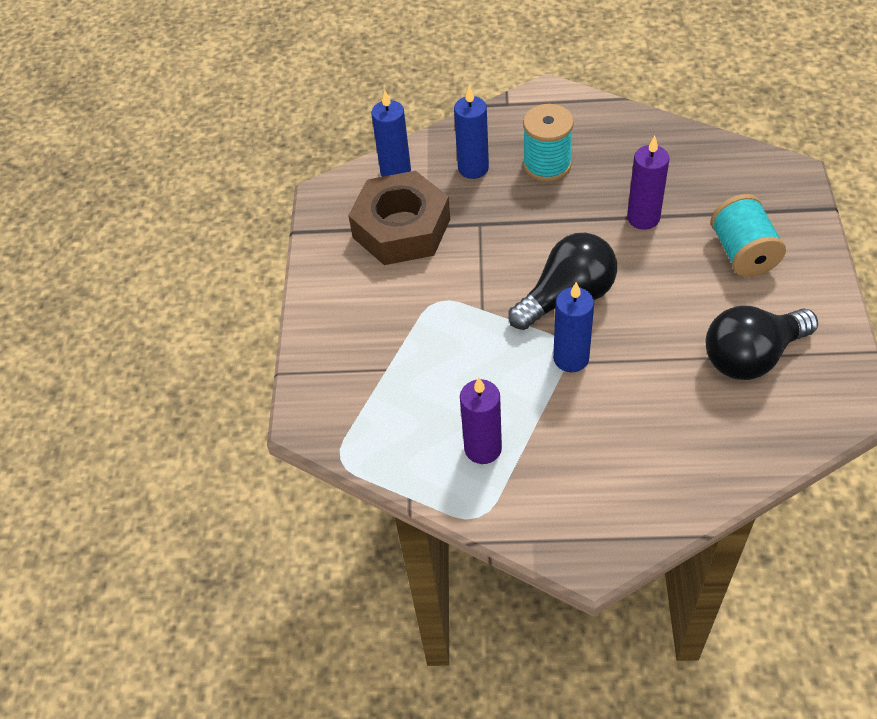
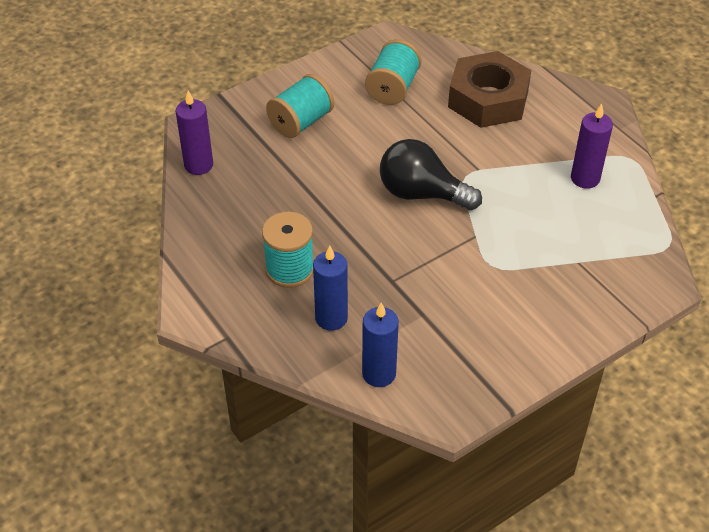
camera: 130 degrees left, 5 degrees down
(401, 228) = (440, 330): brown nut -> brown nut (488, 99)
(571, 358) = (473, 168): blue candle -> none
(643, 218) = (307, 185): purple candle -> purple candle (198, 165)
(751, 356) = (393, 88): black light bulb -> turquoise spool

